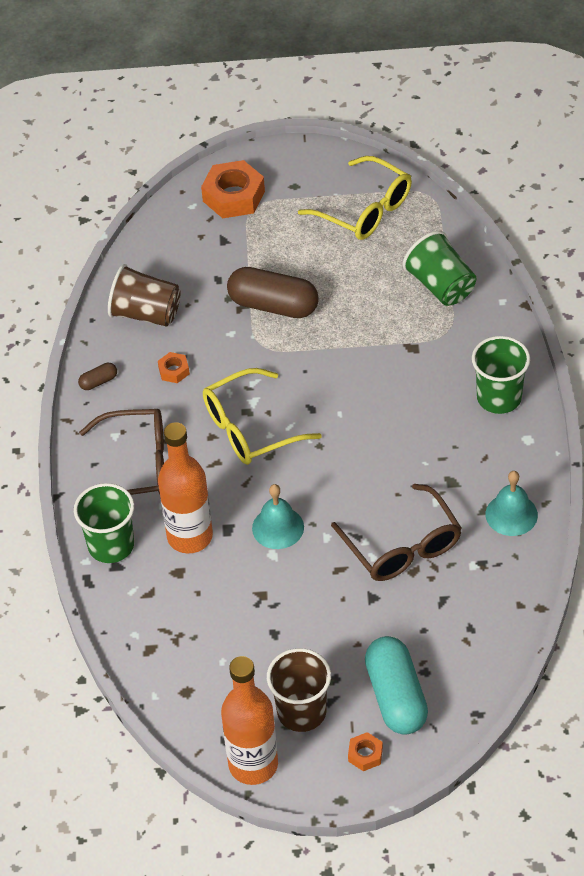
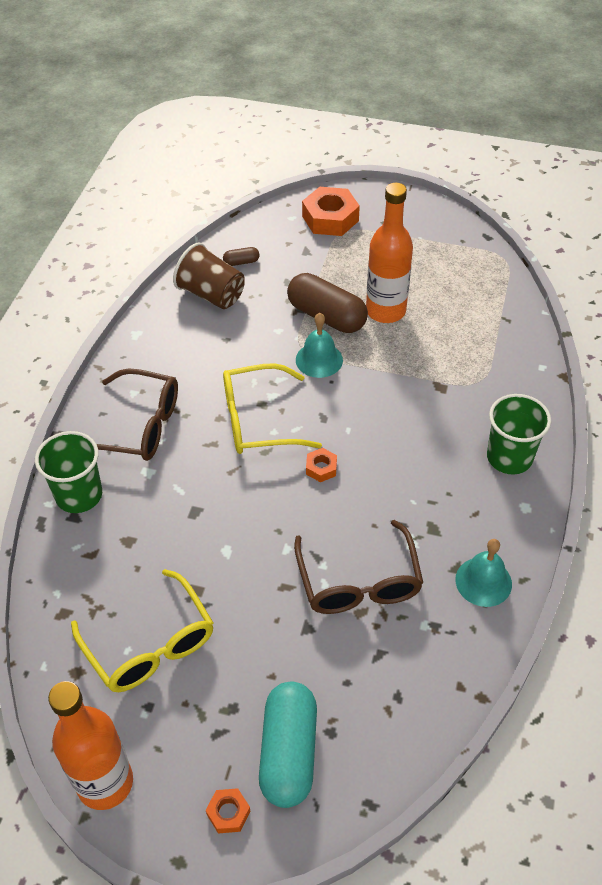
camera: 15 degrees right, 0 degrees up
(98, 382) = (142, 341): brown capsule -> brown capsule (241, 262)
(174, 371) = (213, 349): orange nut -> orange nut (321, 468)
(190, 536) = (156, 508): orange bottle -> orange bottle (385, 311)
(278, 527) = (243, 524): turquoise bell -> turquoise bell (319, 360)
(301, 712) = (182, 736): brown cup -> none
(364, 209) = (440, 256): yellow glasses -> yellow glasses (149, 644)
(441, 286) = (487, 338): green cup -> none

